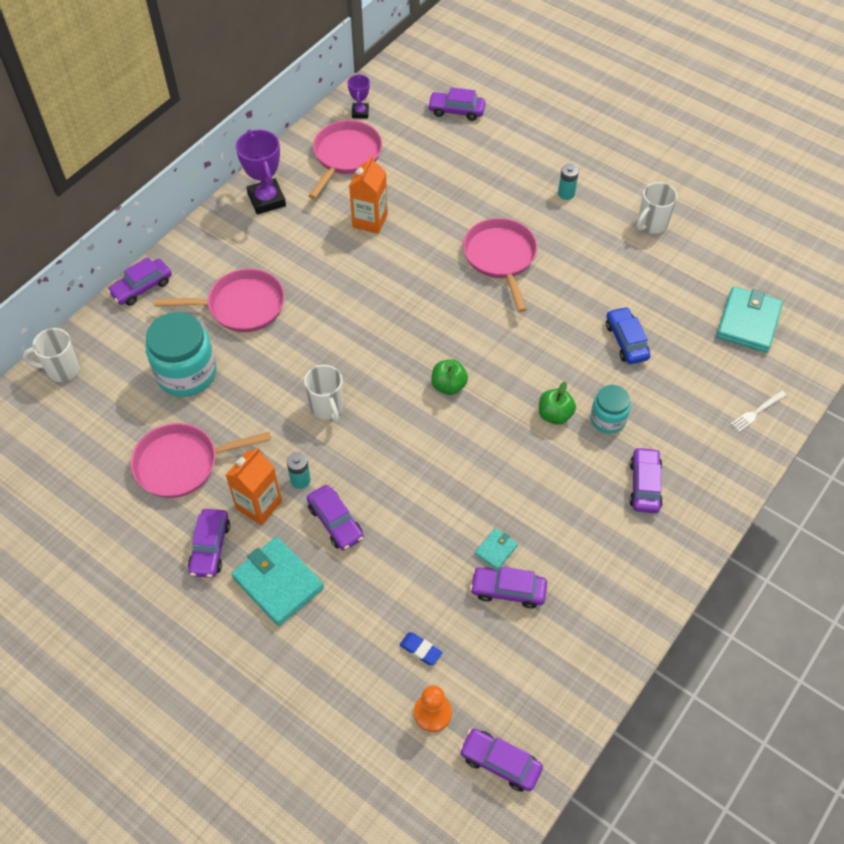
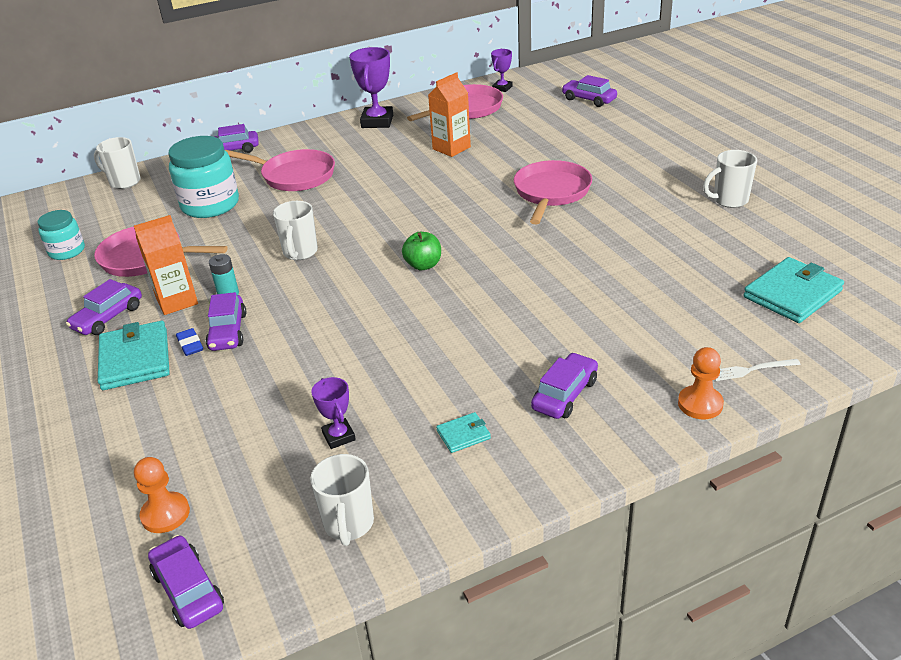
camera: 30 degrees right, 20 degrees down
(420, 650) = (206, 455): blue eraser -> blue eraser (190, 345)
(496, 550) = (357, 399): turquoise wallet -> turquoise wallet (463, 435)
(508, 590) = (339, 436): purple car -> purple trophy
(555, 415) = (511, 312): green apple -> none
(566, 194) = (653, 164): turquoise battery -> none
(570, 662) = (348, 524): none -> white mug
(608, 419) = (566, 330): turquoise jar -> turquoise jar (67, 251)
(626, 341) = (635, 276): blue car -> none
(739, 458) = (700, 404): none -> orange pawn

